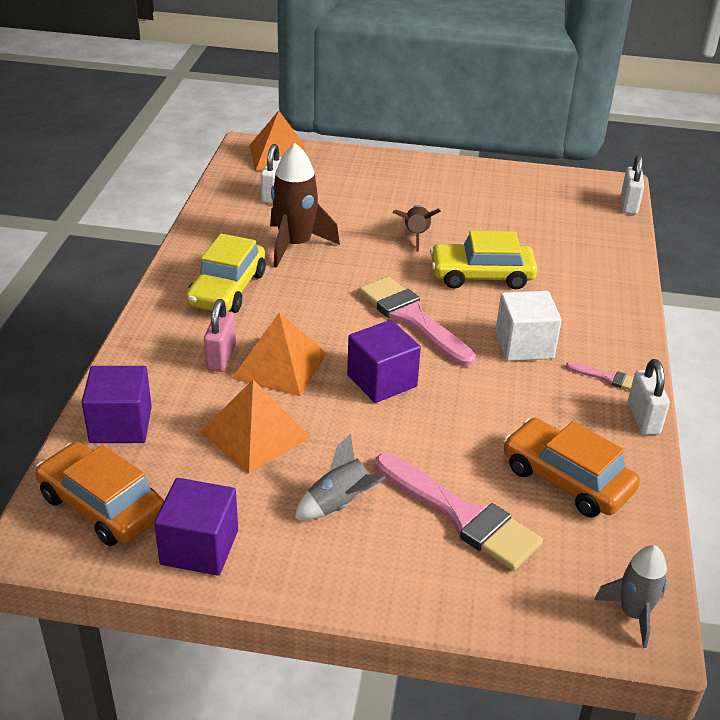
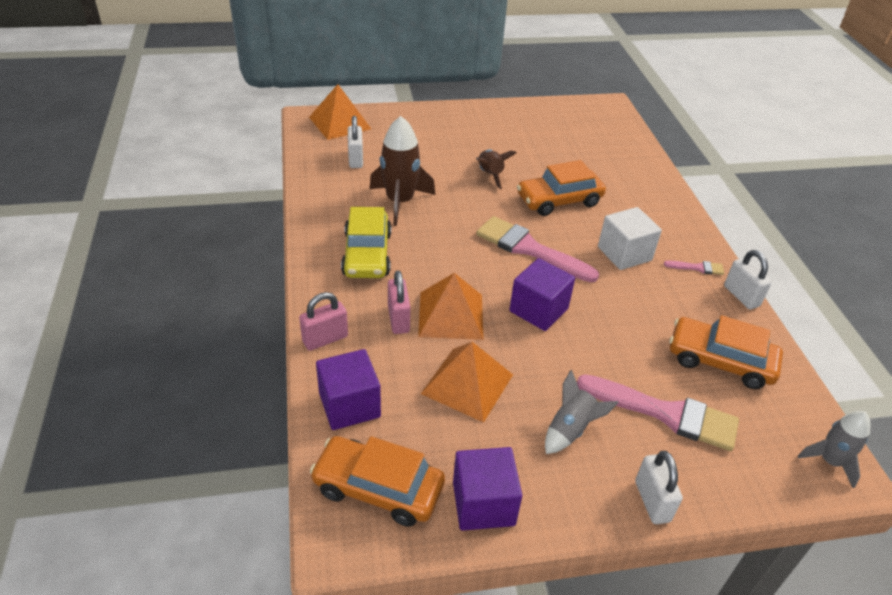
camera: 20 degrees left, 5 degrees up
(134, 360) = (325, 339): none -> pink padlock
(481, 276) = (559, 200): yellow car -> orange car
(629, 205) = (628, 120): white padlock -> white padlock (652, 501)

